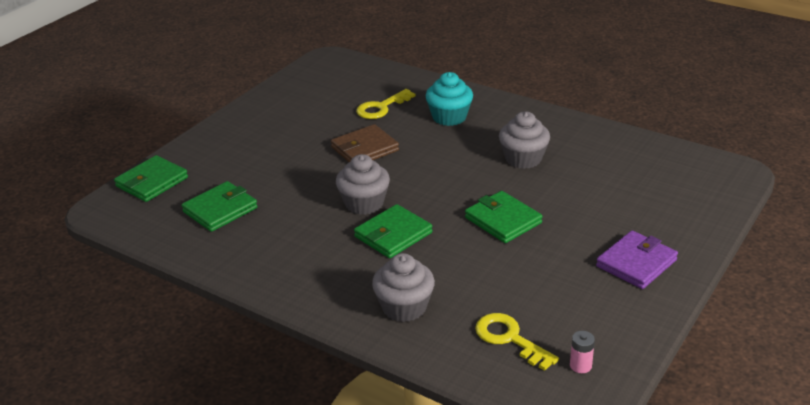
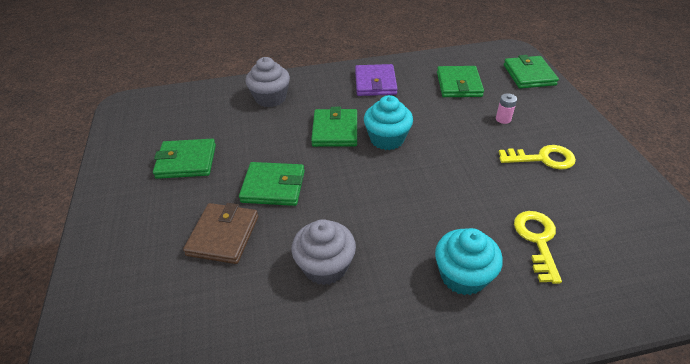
camera: 135 degrees right, 10 degrees up
(364, 149) = (465, 182): brown wallet -> brown wallet (223, 235)
(364, 203) = (387, 139): grey cupcake -> turquoise cupcake
(510, 339) = (191, 115): yellow key -> yellow key (542, 158)
(558, 285) = (186, 161): none -> green wallet
(580, 365) = (137, 123): pink battery -> pink battery (503, 119)
(636, 263) = (135, 212): purple wallet -> purple wallet (375, 83)

